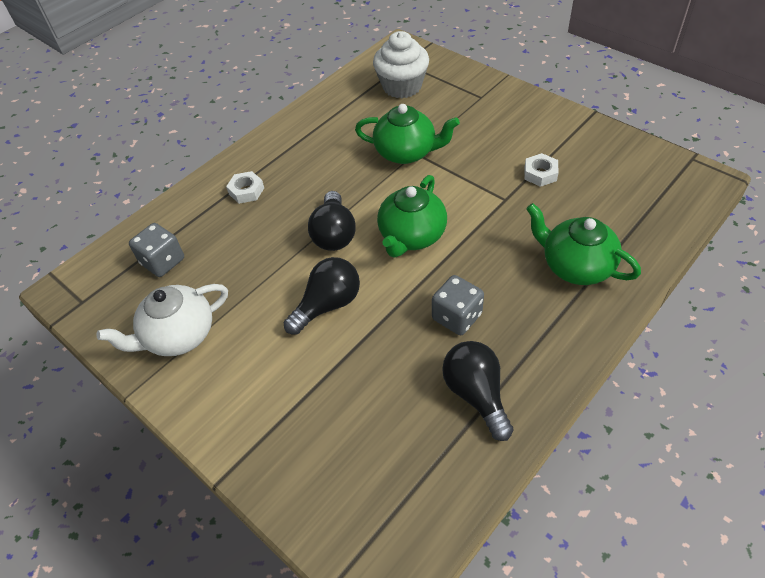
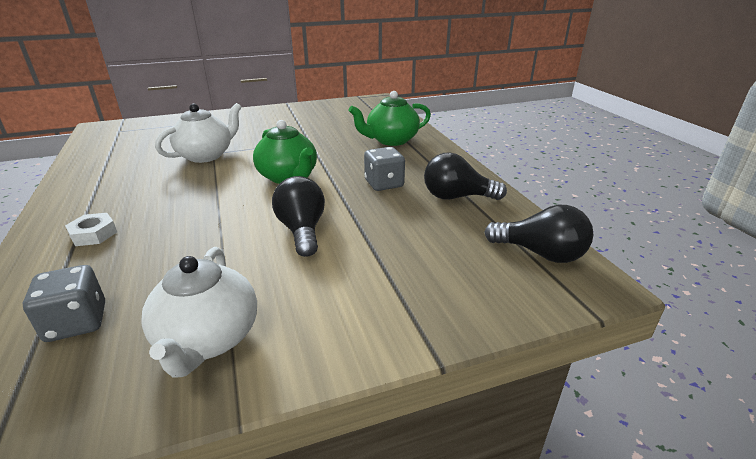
camera: 65 degrees left, 20 degrees down
(334, 234) = (231, 205): black light bulb -> black light bulb (540, 253)
(402, 86) = (139, 138): white cupcake -> none
(406, 152) = (206, 155): green teapot -> white teapot
(540, 174) = (306, 127): white nut -> none

